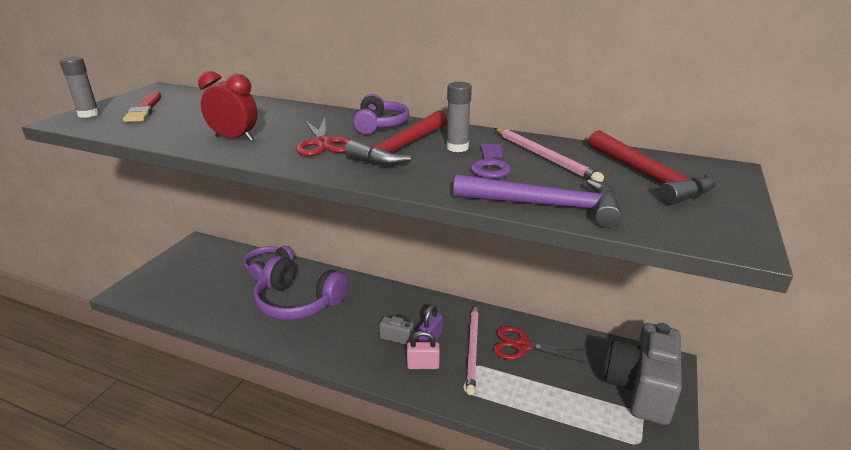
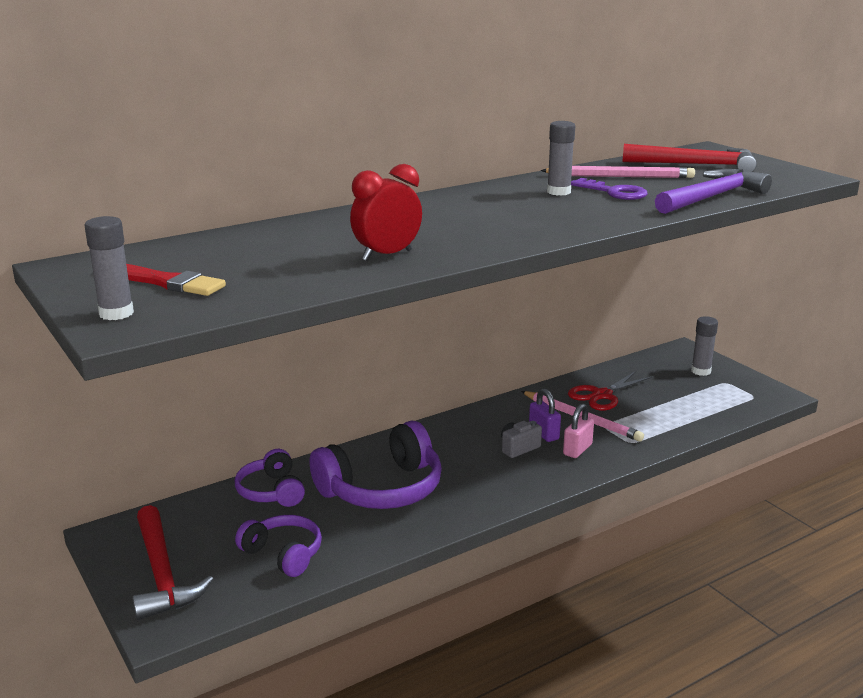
camera: 55 degrees left, 5 degrees down
(323, 143) = (468, 227): red scissors -> none
(380, 125) = (450, 201): purple headphones -> purple headphones (283, 554)
(401, 148) = (530, 207): red hammer -> red hammer (162, 574)
(640, 388) = (701, 371): grey camera -> grey glue stick

